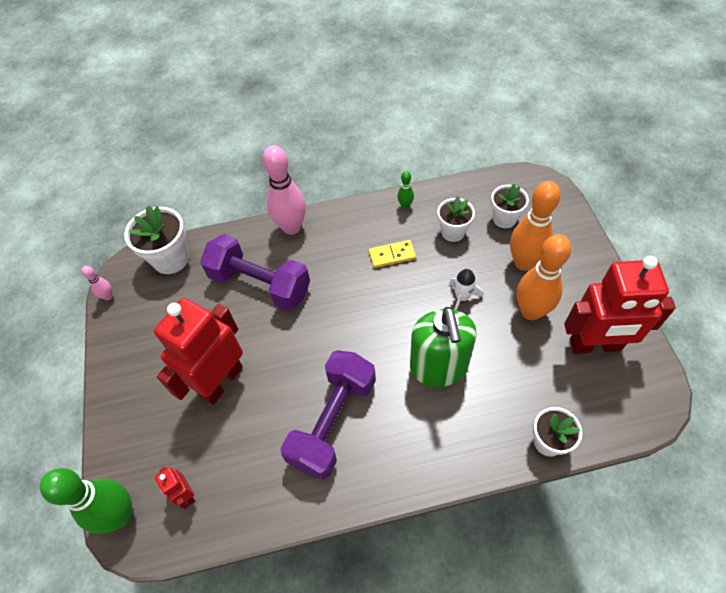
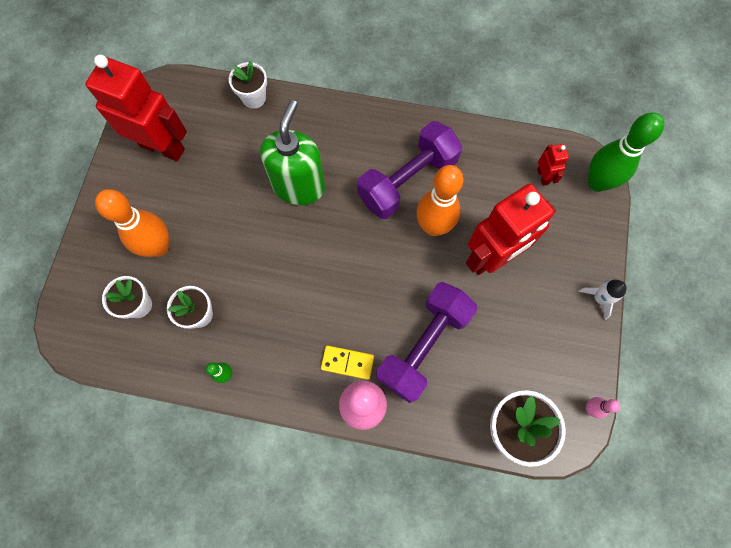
camera: 160 degrees left, 15 degrees up
(260, 284) = (423, 346): purple dumbbell -> purple dumbbell turned 75 degrees clockwise
(392, 255) = (275, 316): yellow domino -> yellow domino (347, 363)
(462, 297) = (238, 239): white rocket -> white rocket (599, 298)
(531, 311) = (189, 198): orange bowling pin -> orange bowling pin (433, 226)

